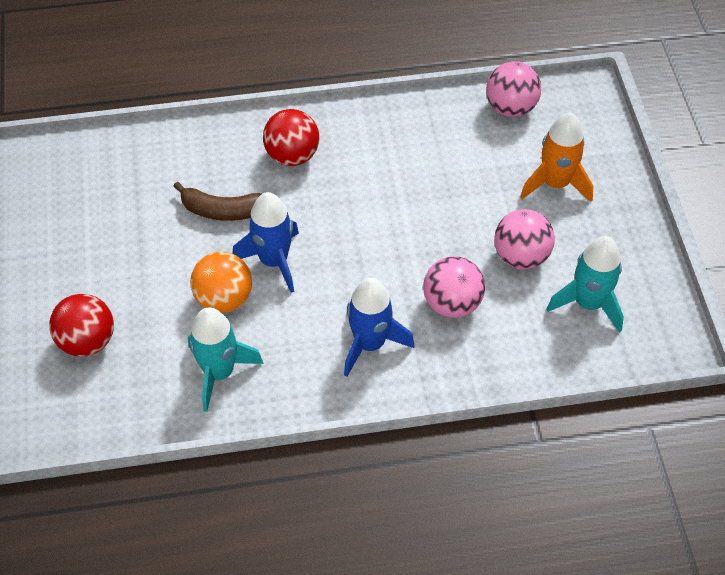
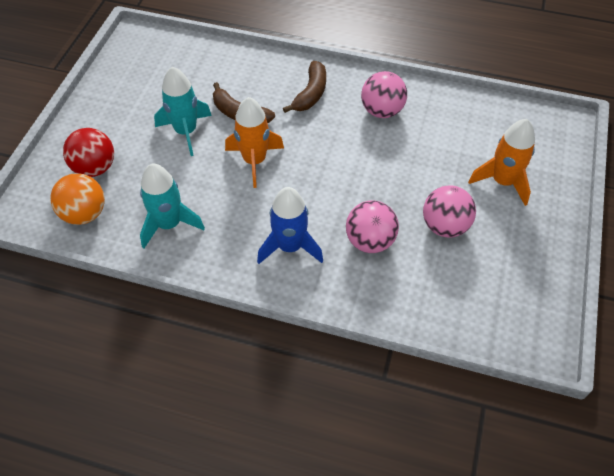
camera: 25 degrees right, 0 degrees up
(224, 299) = (204, 174): orange ball -> orange ball (84, 214)
(274, 261) = (254, 161): blue rocket -> orange rocket
(292, 155) = (310, 94): red ball -> brown banana
(510, 108) = (495, 114): pink ball -> pink ball (382, 111)
(588, 303) = (481, 283): turquoise rocket -> turquoise rocket (186, 132)

